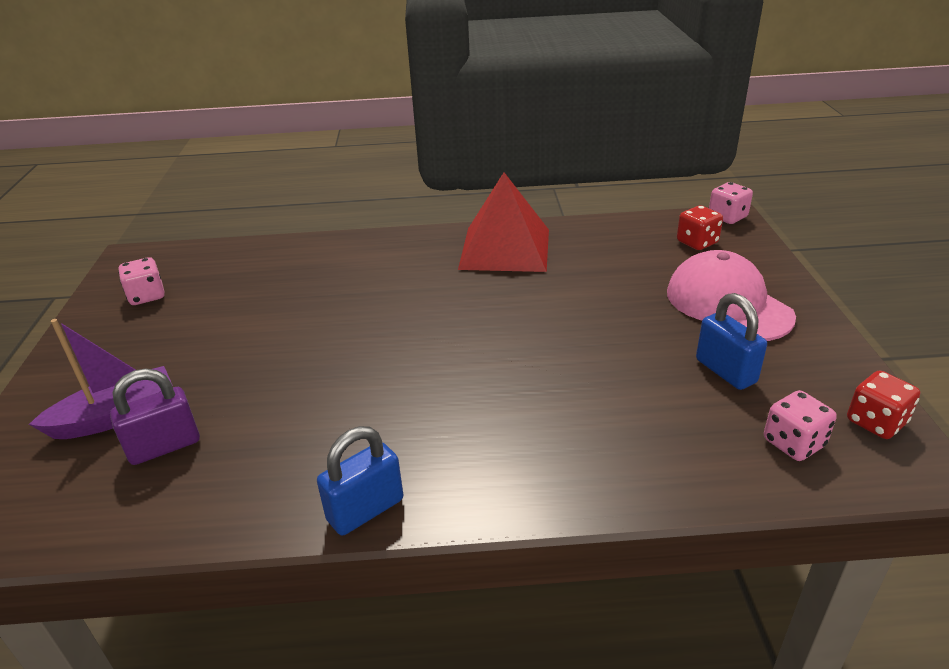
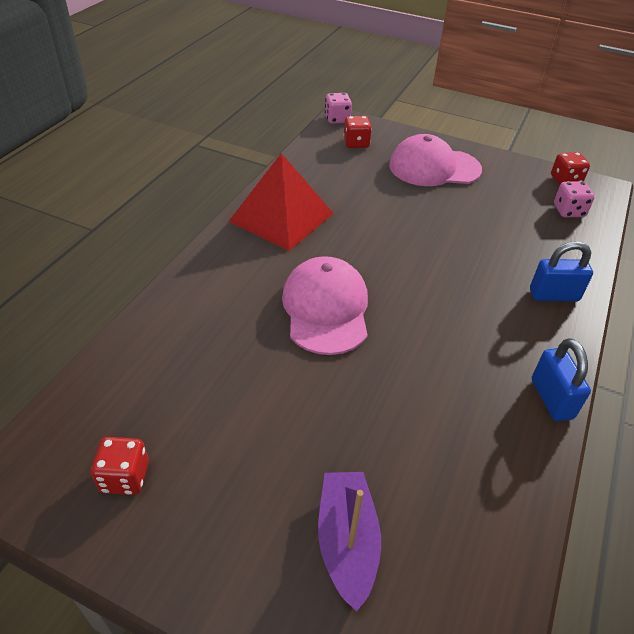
camera: 65 degrees left, 10 degrees up
(147, 296) = (125, 477): pink dice -> red dice
(164, 446) = (418, 508): purple padlock -> none
(391, 315) = (326, 309): none -> pink cap
(725, 371) = (497, 200): blue padlock -> blue padlock (553, 295)

